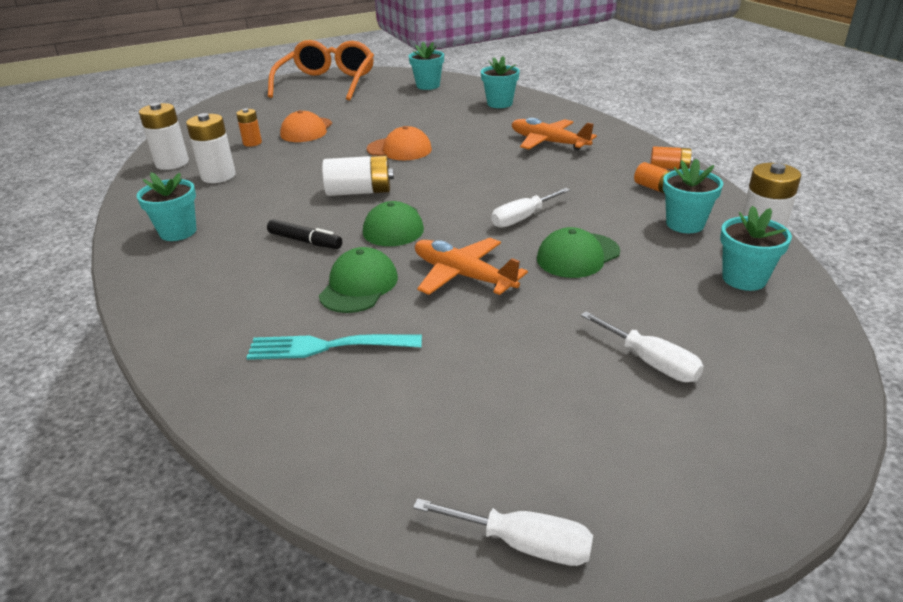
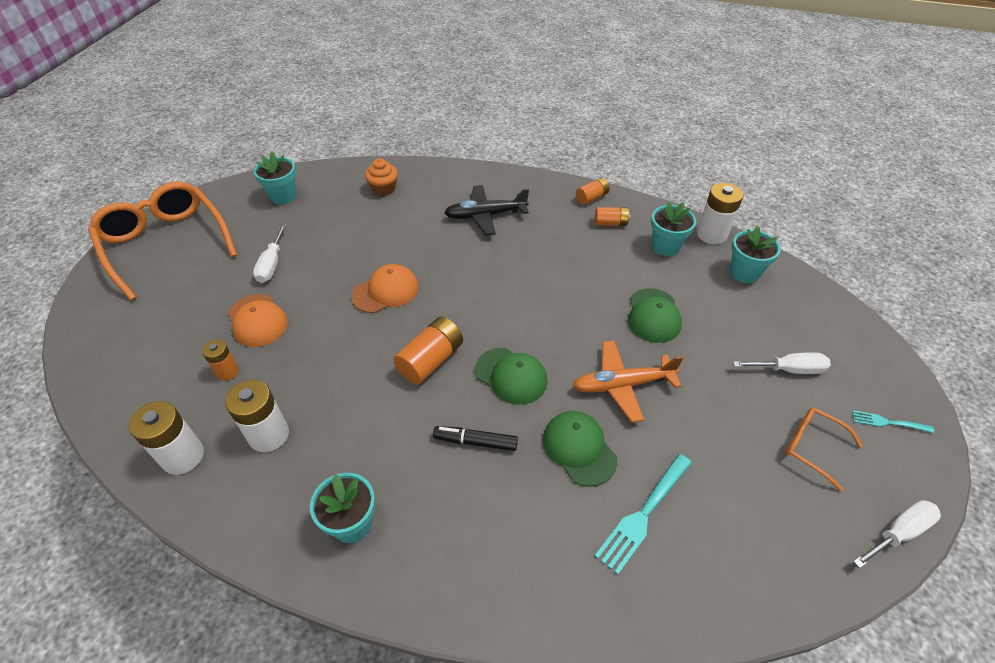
camera: 50 degrees left, 15 degrees up
(305, 241) = (475, 442): black marker -> black marker turned 150 degrees counterclockwise
(359, 192) = (430, 360): white battery -> orange battery
(499, 103) = (383, 188): turquoise flower pot -> orange cupcake
(522, 218) = (579, 305): white screwdriver -> white screwdriver (272, 264)
(548, 142) = (485, 215): orange plane -> black plane
(559, 421) = (812, 447): none -> orange glasses
(698, 473) = (888, 422): none -> turquoise fork

